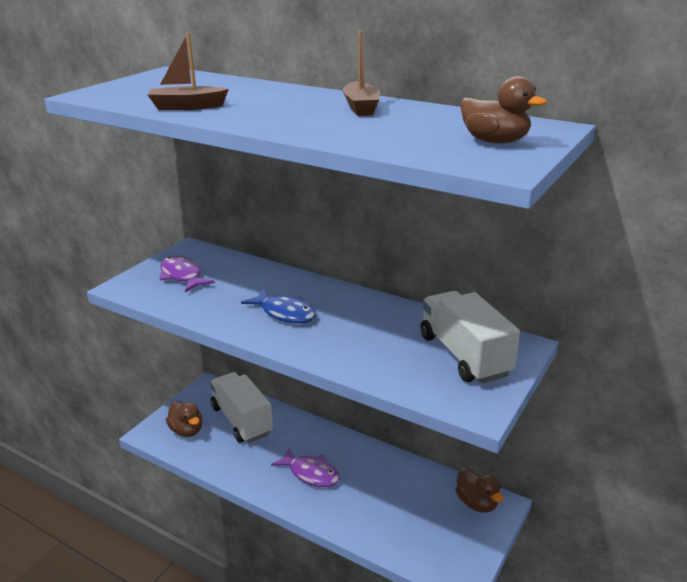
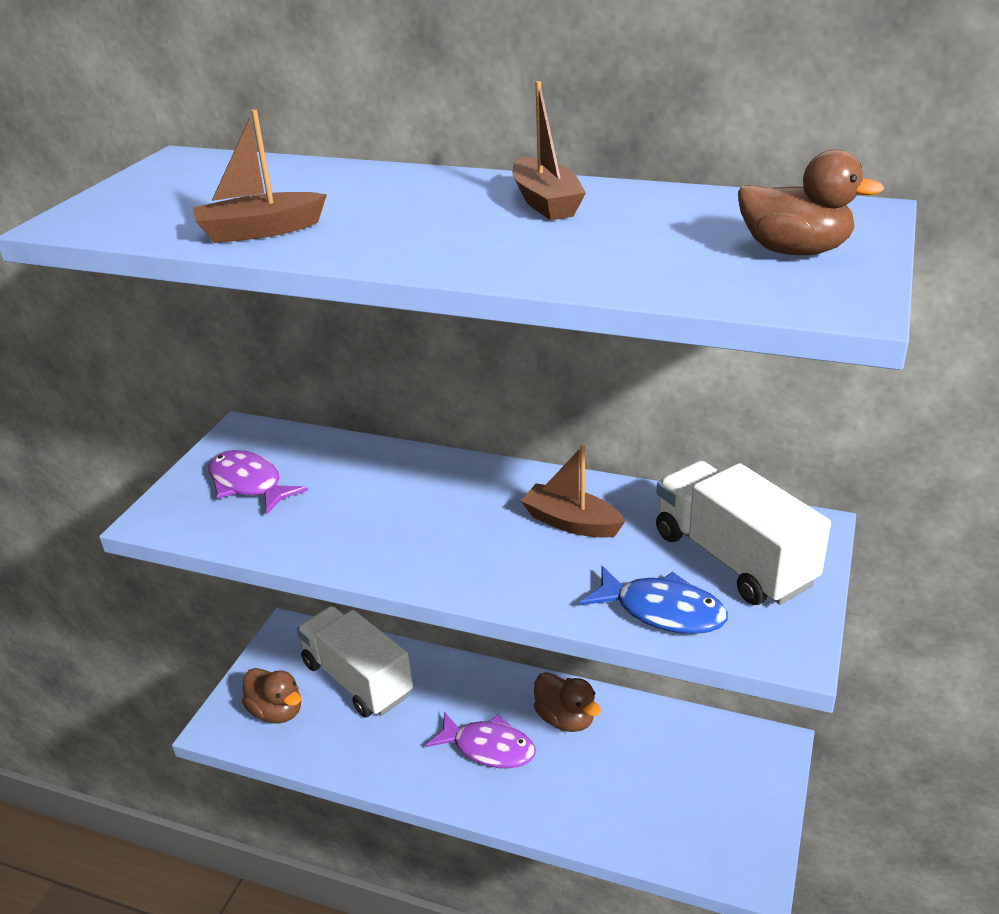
camera: 10 degrees left, 5 degrees up
(285, 313) = (437, 527): blue fish -> blue fish (662, 611)
(368, 321) = (571, 522): none -> brown boat
(477, 503) = (741, 750): brown duck -> brown duck (565, 719)

